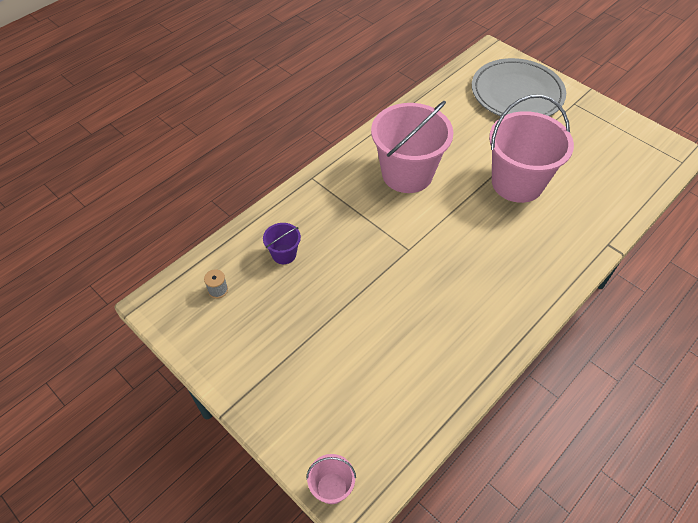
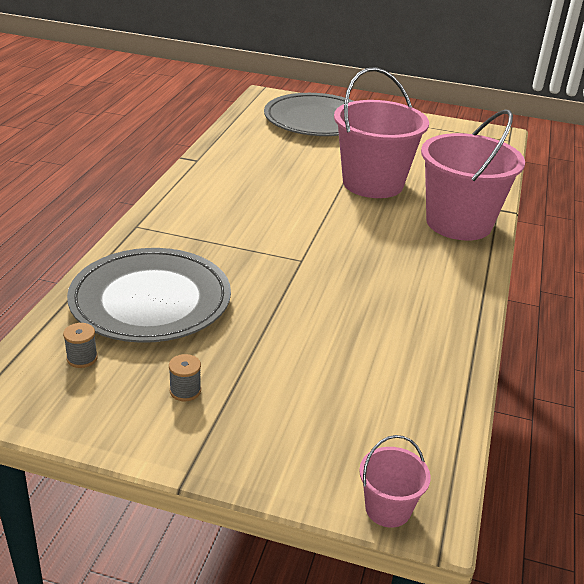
camera: 30 degrees left, 20 degrees down
(264, 341) = (185, 391): none -> grey spool
(284, 254) = (150, 301): purple bucket -> grey plate
(407, 174) = (249, 200): pink bucket -> pink bucket (458, 223)

